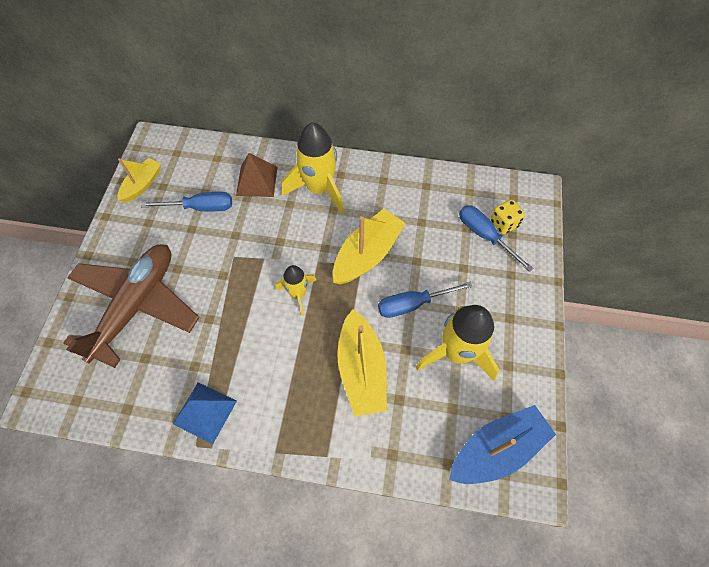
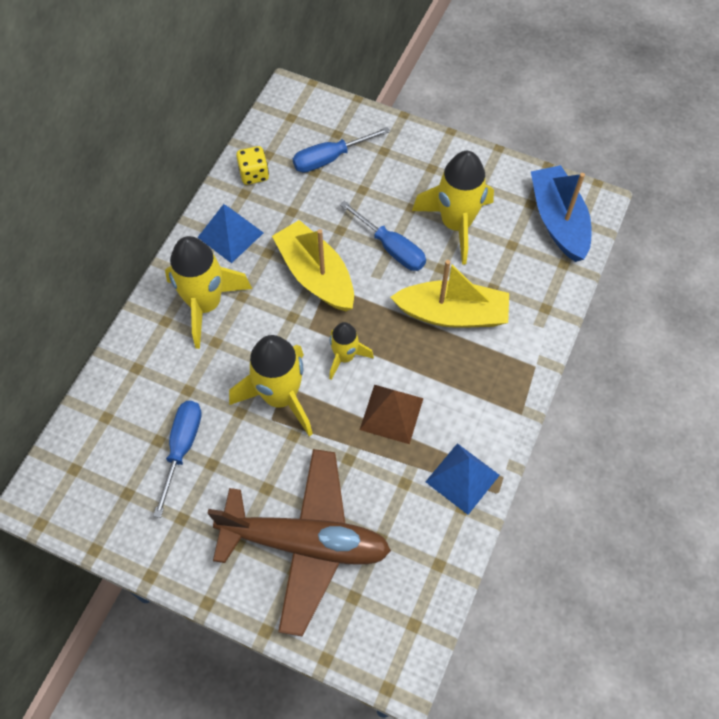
camera: 75 degrees left, 0 degrees up
(136, 305) = (305, 543): brown plane -> brown plane turned 150 degrees clockwise
(142, 185) = (114, 520): yellow boat -> none
(253, 257) = (280, 397): none -> yellow rocket
(257, 181) = (164, 373): brown pyramid -> brown pyramid (391, 413)
(384, 187) = (230, 235): none -> blue pyramid
(412, 304) = (391, 248): blue screwdriver -> blue screwdriver turned 45 degrees counterclockwise
(504, 223) = (321, 136): yellow dice -> yellow dice (254, 174)

